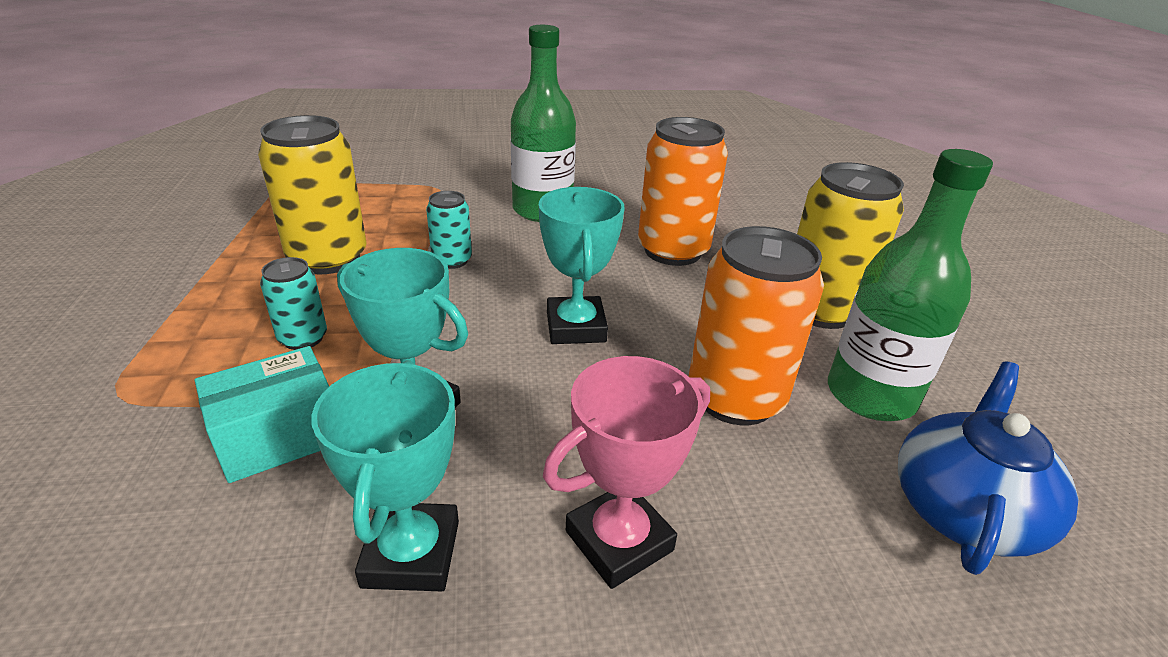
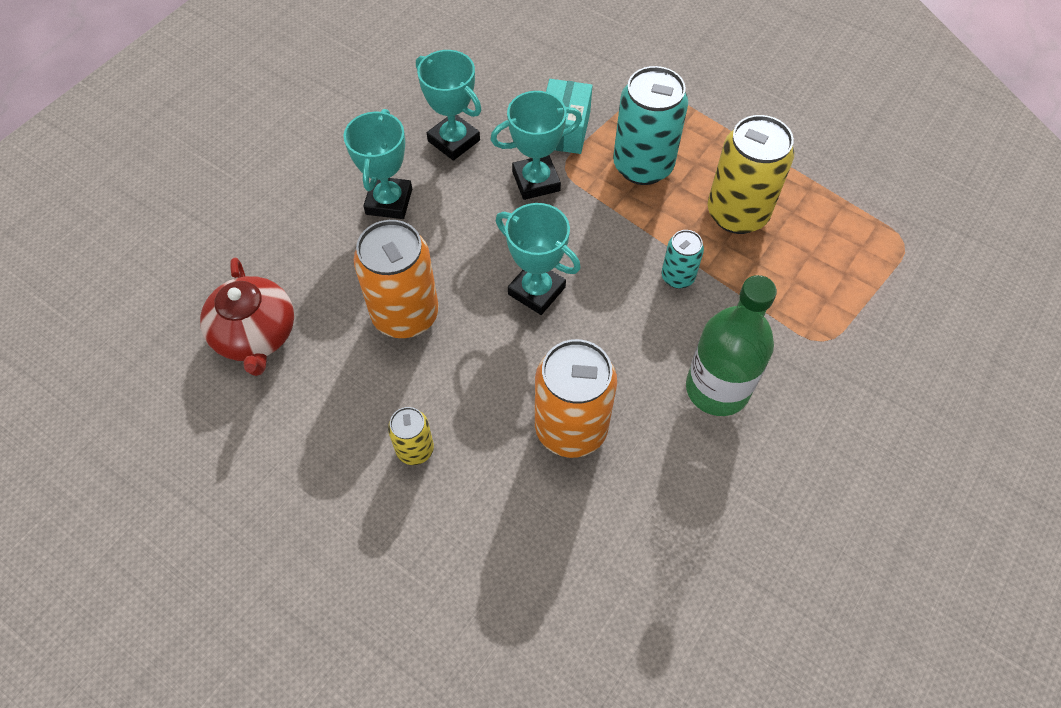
camera: 135 degrees right, 25 degrees up
(303, 338) = (643, 166): turquoise can -> turquoise can, size x1.93
(619, 540) = (389, 202): pink trophy -> turquoise trophy
(820, 310) = (415, 449): yellow can -> yellow can, size x0.52
(870, 395) = (336, 382): green bottle -> none
(963, 509) = (256, 335): blue teapot -> red teapot

